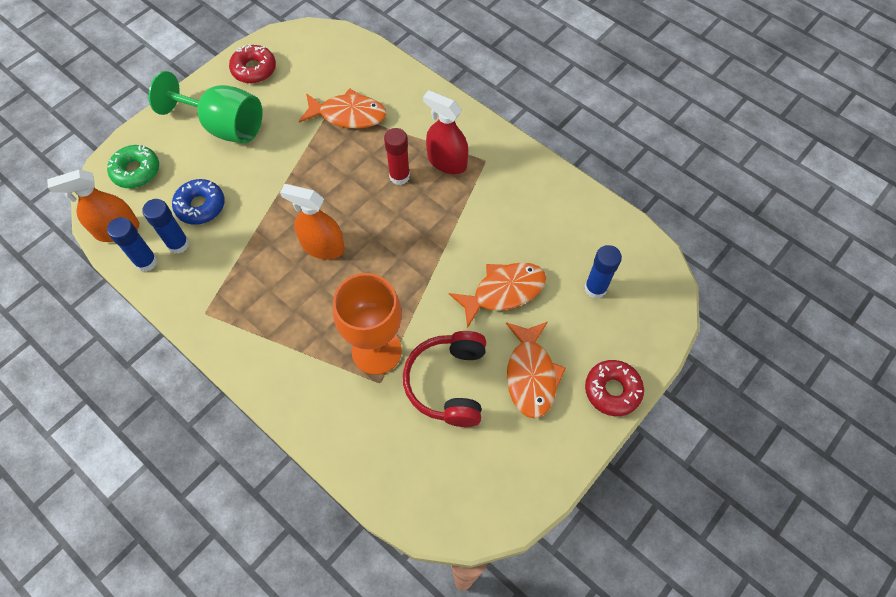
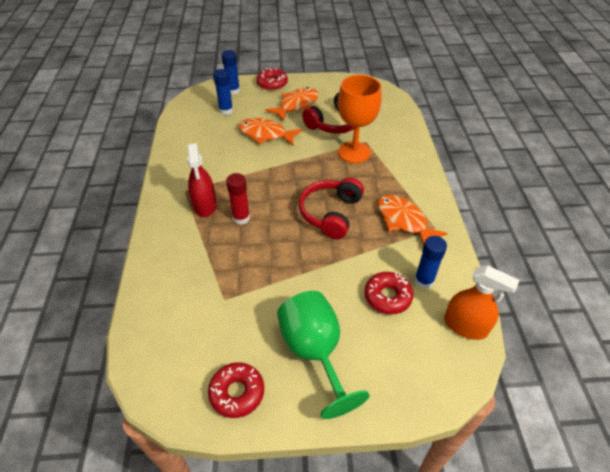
camera: 135 degrees left, 15 degrees down
(136, 171) = (419, 368): green donut -> none
(146, 262) = (455, 285): blue glue stick -> blue glue stick (233, 91)
(200, 206) = (387, 297): blue donut -> red donut
(323, 246) = (331, 213): orange spray bottle -> red headphones
(348, 115) = (218, 283): orange fish -> orange fish (404, 221)

